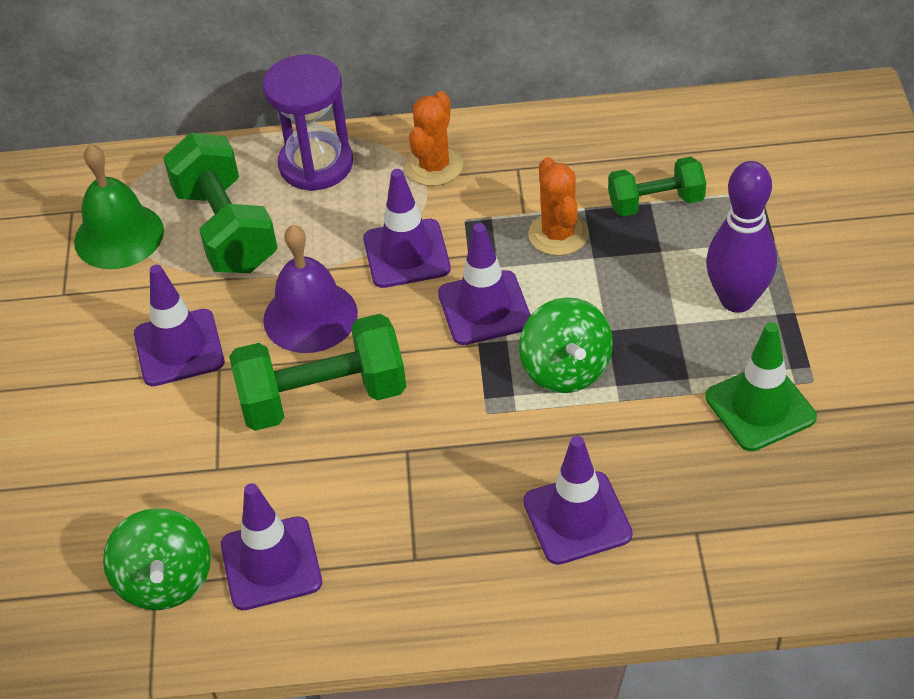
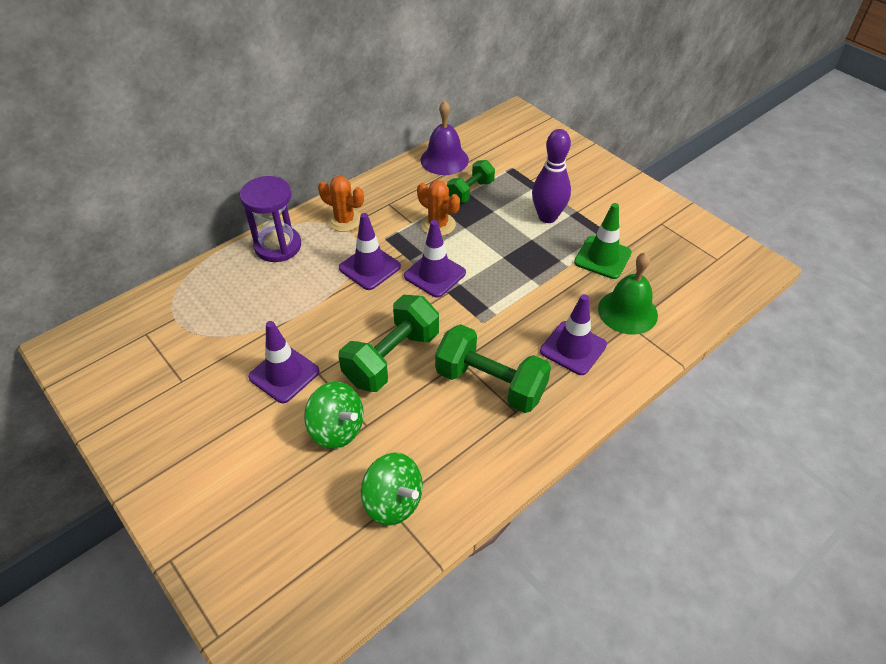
camera: 40 degrees left, 0 degrees up
(119, 236) = (190, 333): green bell -> green bell (627, 311)
(226, 229) = (255, 300): green dumbbell -> green dumbbell (490, 384)
(271, 563) = (444, 457): purple traffic cone -> none
(310, 316) = (346, 321): purple bell -> purple bell (444, 160)
(434, 166) = (344, 220): orange cactus -> orange cactus turned 45 degrees counterclockwise
(566, 369) = (501, 283): green spinning top -> green spinning top (337, 429)

